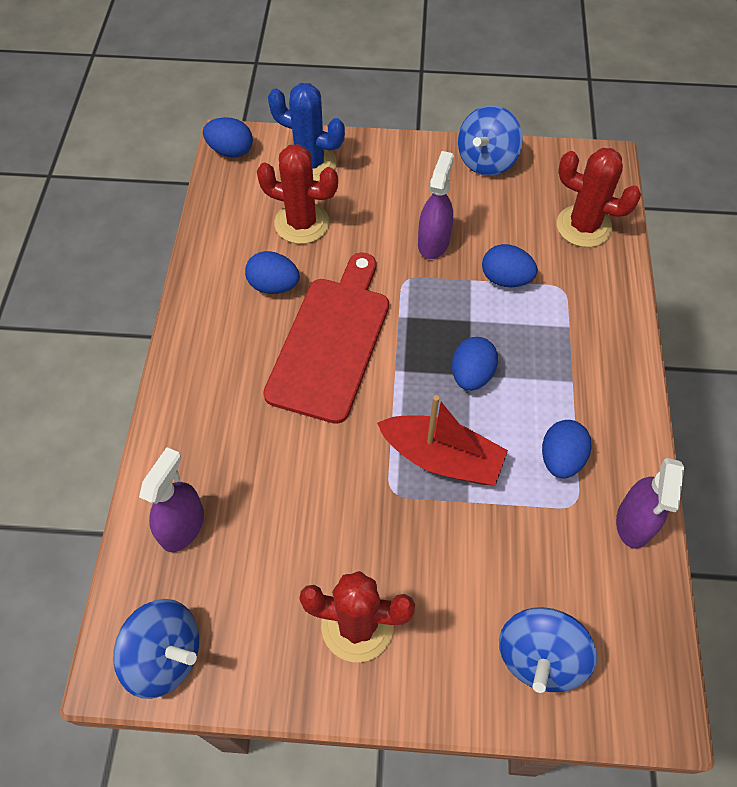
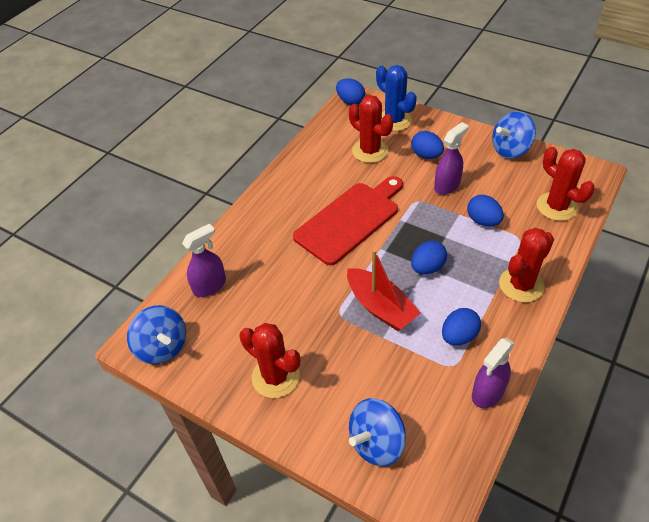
camera: 30 degrees right, 10 degrees down
(274, 286) = (333, 179): blue egg -> blue egg (426, 155)
(597, 355) = (521, 285): none -> red cactus

